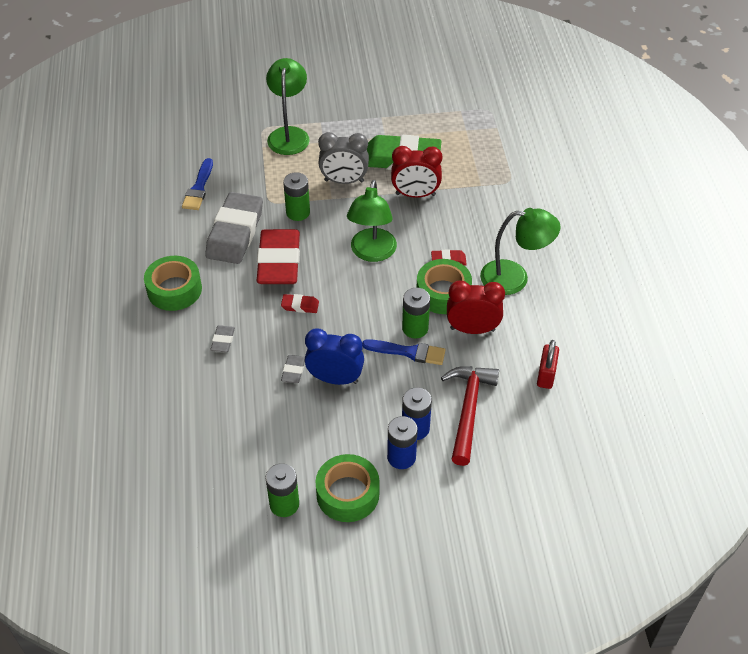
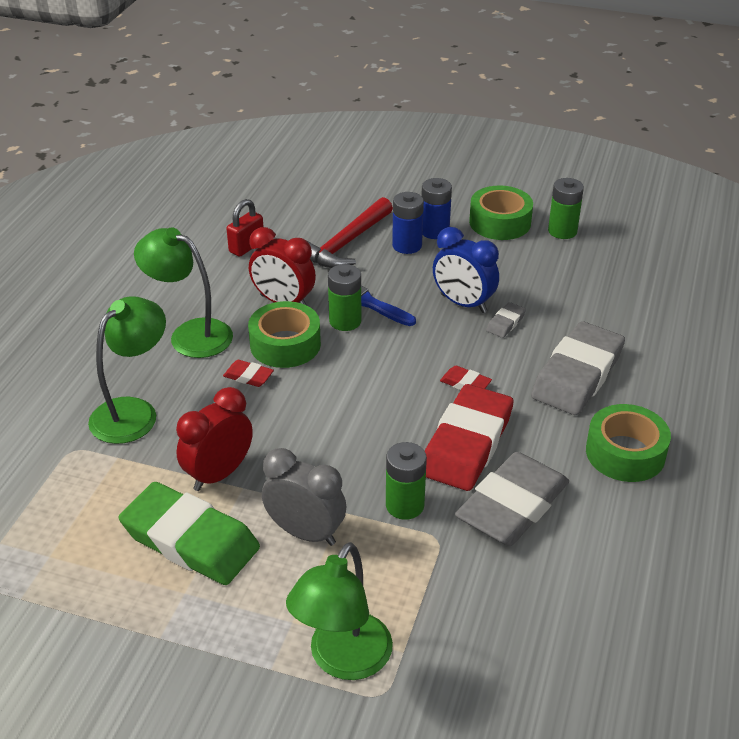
camera: 155 degrees left, 10 degrees down
(199, 188) = (545, 604): blue brush -> none
(223, 341) = (577, 375): grey eraser -> grey eraser, size x2.37
(372, 253) = (337, 415): green lamp -> green lamp (133, 412)
(415, 194) = (218, 474): red clock -> red clock turned 75 degrees counterclockwise

